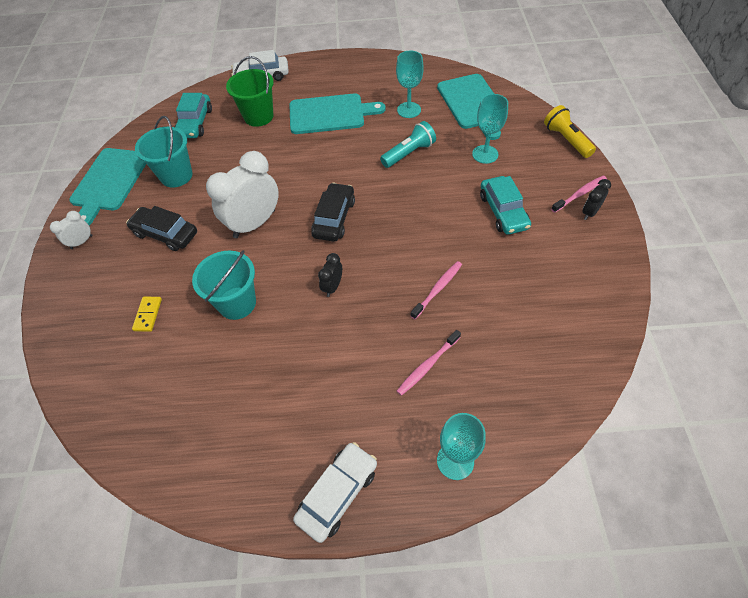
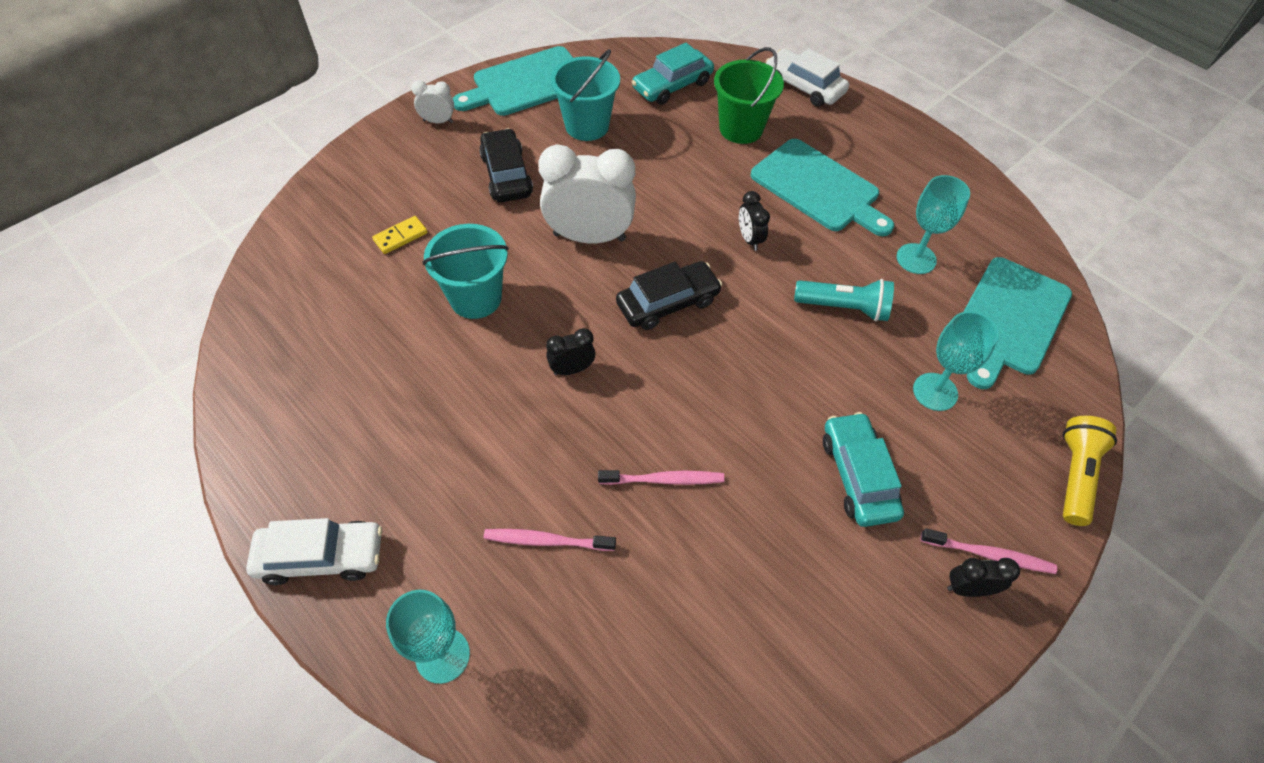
camera: 45 degrees right, 0 degrees up
(331, 160) = (749, 239): none -> black clock
(503, 211) = (858, 476): turquoise car -> turquoise car turned 135 degrees clockwise

